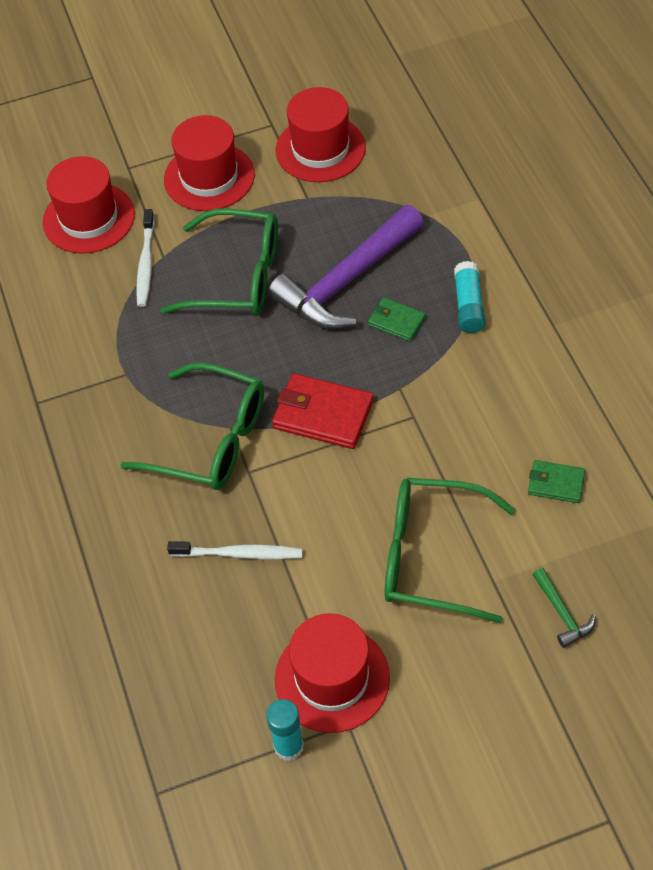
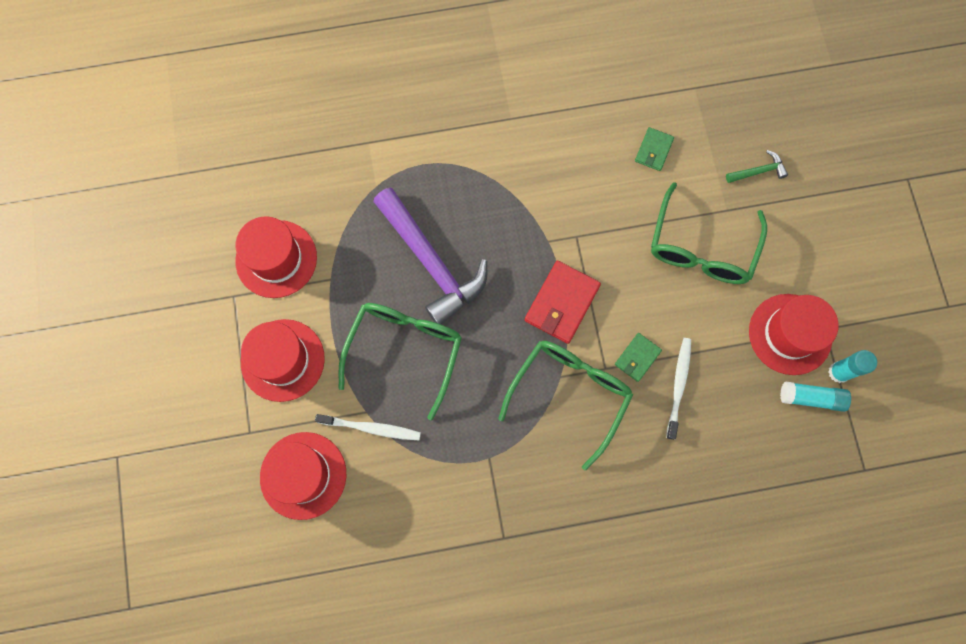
camera: 85 degrees left, 20 degrees up
(396, 321) = (482, 231): green wallet -> green wallet (637, 357)
(468, 305) = (478, 174): turquoise glue stick -> turquoise glue stick (811, 398)

